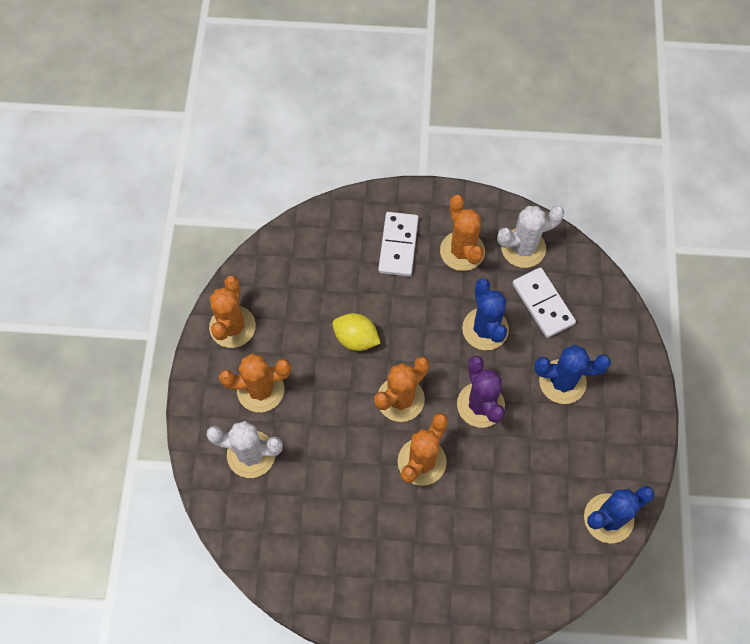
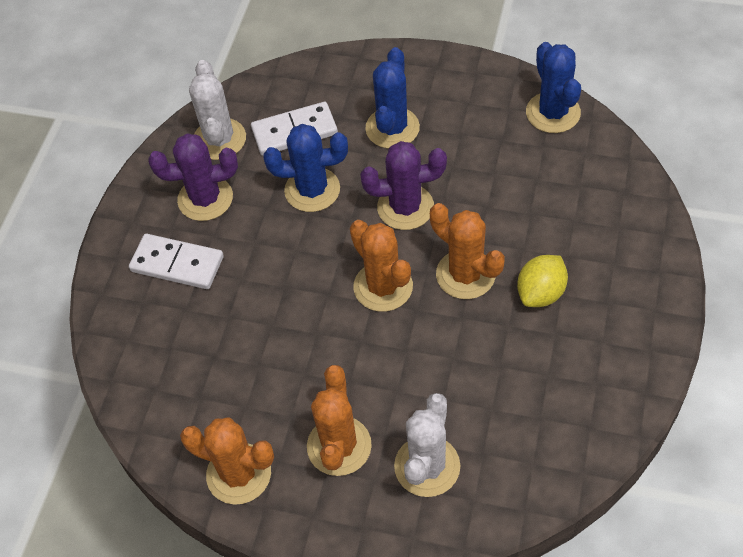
camera: 75 degrees left, 10 degrees down
(356, 338) = (292, 325): yellow lemon -> yellow lemon (541, 293)
(462, 251) = (205, 199): orange cactus -> purple cactus

